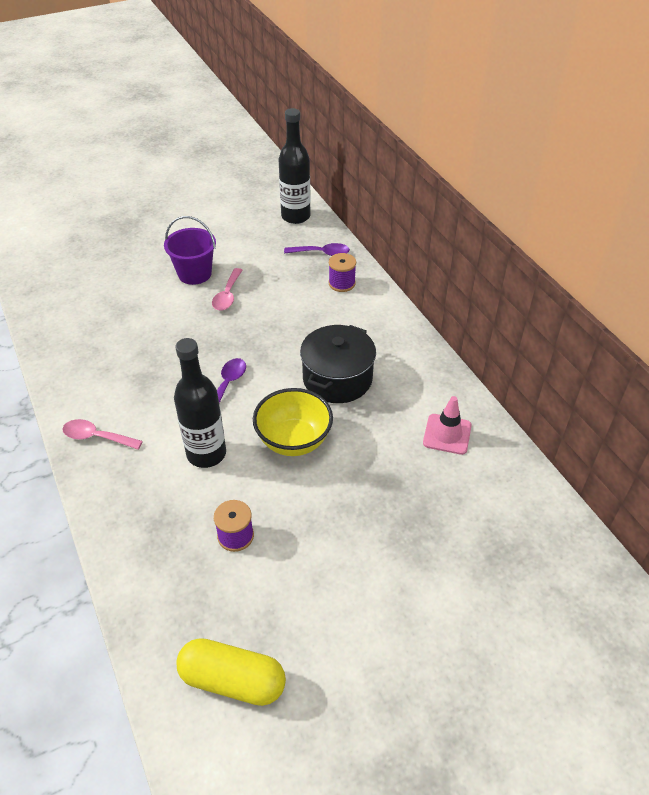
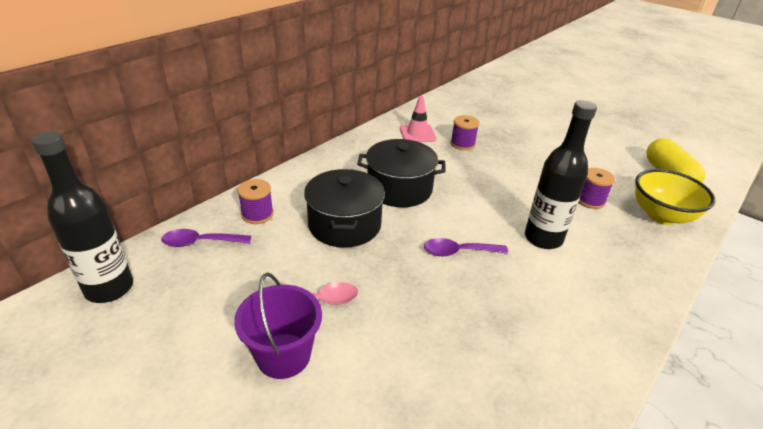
camera: 115 degrees left, 10 degrees down
(97, 437) = (605, 325): pink spoon -> none
(294, 441) = (484, 195): yellow bowl -> yellow bowl (661, 216)
(302, 328) = (344, 224): none -> black pot
(321, 253) = (201, 242): purple spoon -> purple spoon turned 75 degrees counterclockwise
(406, 470) = (462, 144): none -> purple spool

